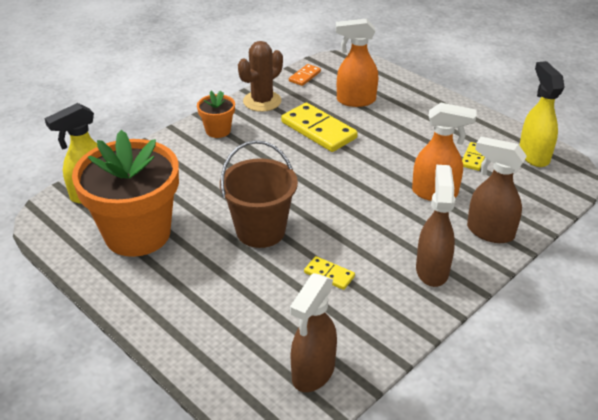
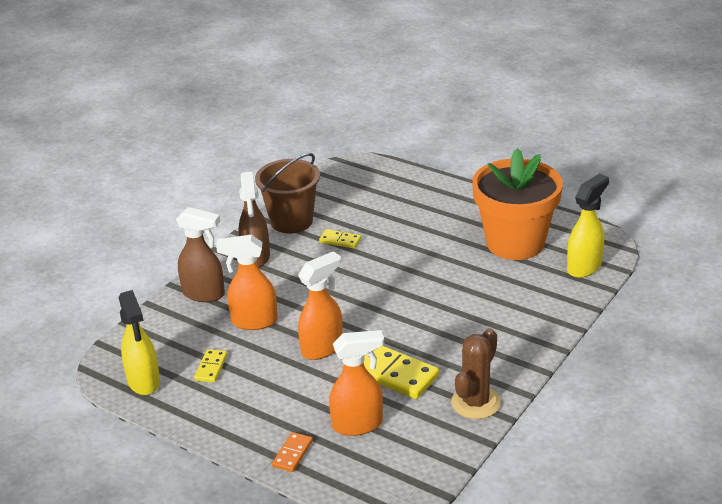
camera: 170 degrees right, 5 degrees down
(218, 130) = (506, 353): orange flower pot -> none
(260, 231) = (410, 262): brown bucket -> brown bucket (291, 221)
(304, 76) = (437, 455): orange domino -> orange domino (292, 454)
(313, 373) = (336, 186): brown spray bottle -> none
(372, 158) = (322, 348): none -> orange spray bottle

